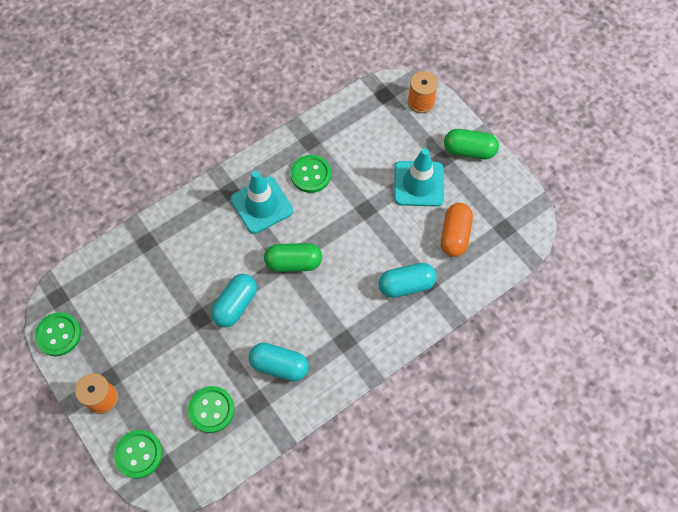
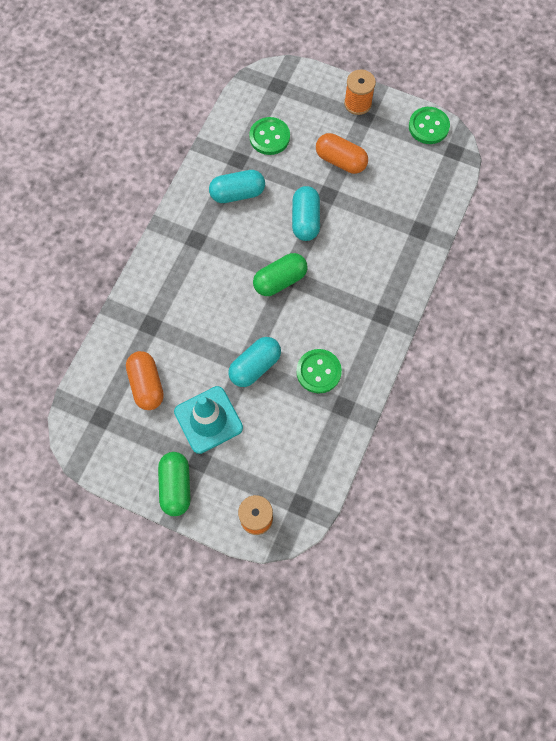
camera: 150 degrees right, 5 degrees up
(139, 454) = (302, 84): green button -> none
(163, 345) = (340, 161): none -> orange capsule
(261, 205) = (344, 317): turquoise traffic cone -> none
(406, 285) = (168, 313): turquoise capsule -> turquoise capsule (255, 366)
(469, 150) = (176, 486): green capsule -> green capsule turned 75 degrees counterclockwise

